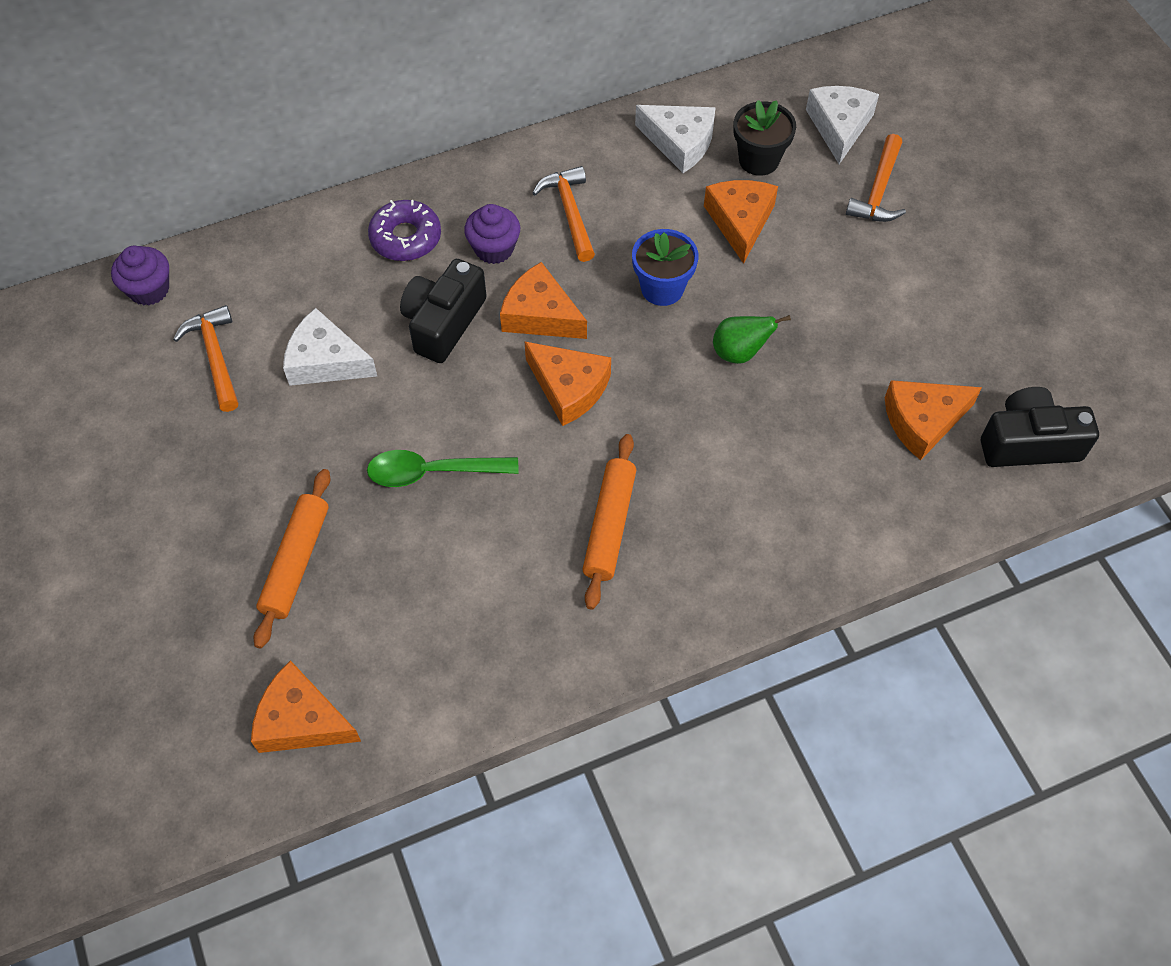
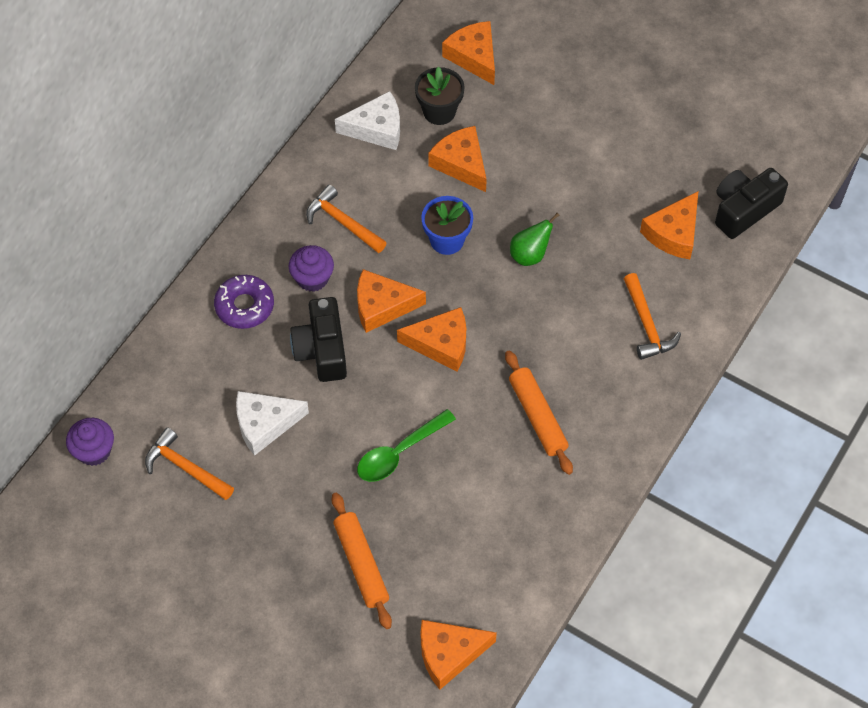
camera: 35 degrees left, 0 degrees up
(839, 127) = (474, 57): white cheese -> orange cheese
(878, 190) = (533, 89): orange hammer -> orange hammer (646, 324)

